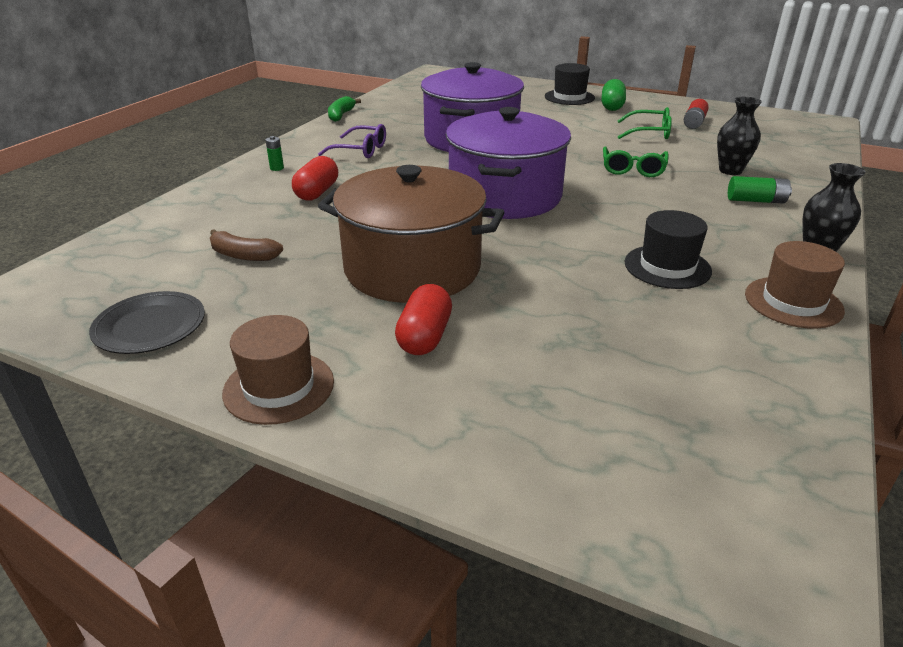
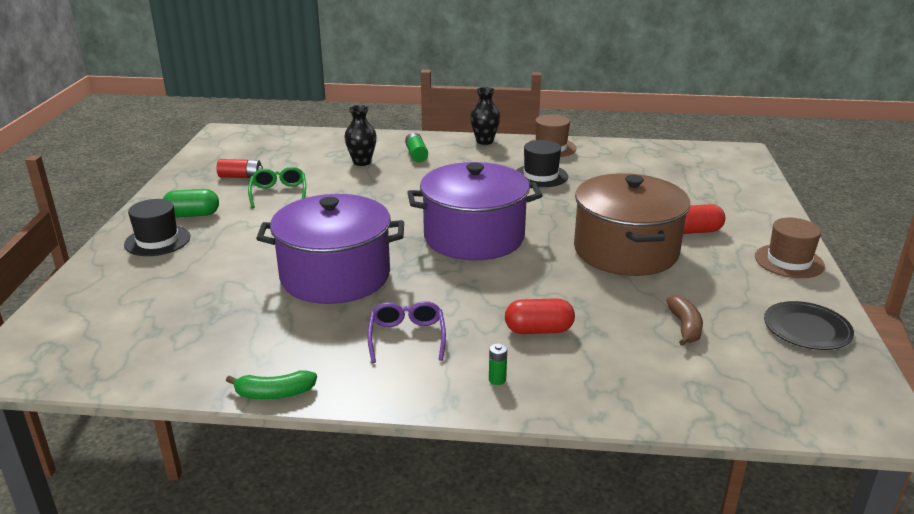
camera: 110 degrees left, 5 degrees down
(633, 169) = (379, 194): green glasses -> none

